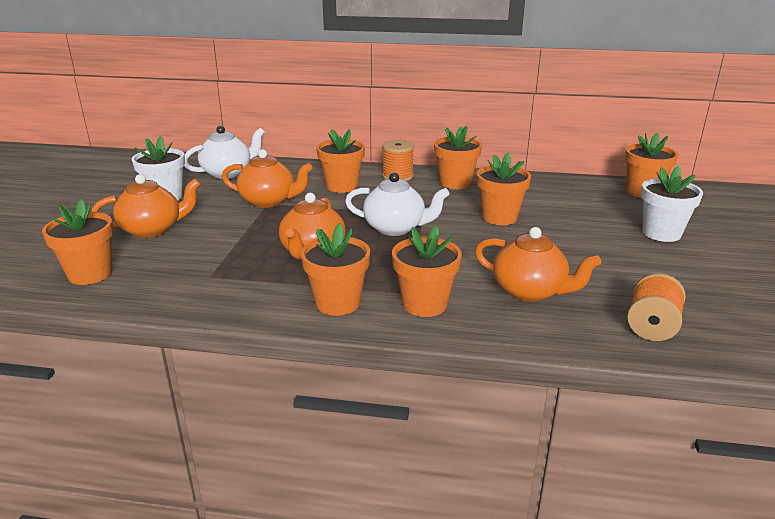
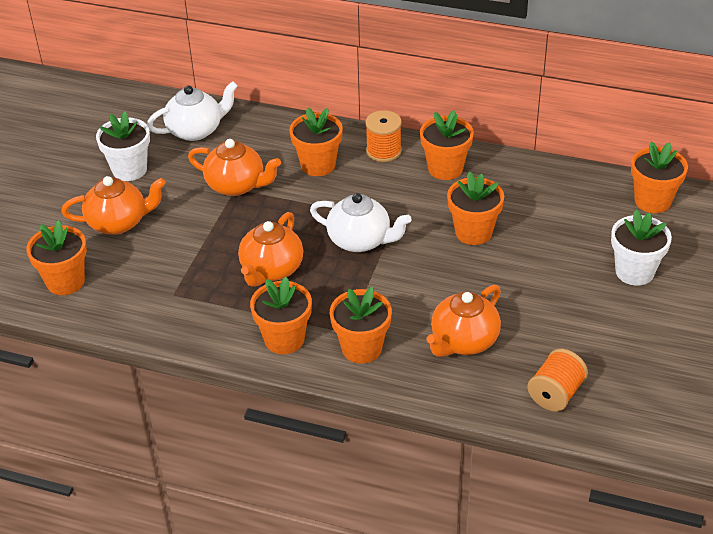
camera: 10 degrees right, 15 degrees up
(530, 291) = (463, 341): orange teapot -> orange teapot turned 90 degrees clockwise

